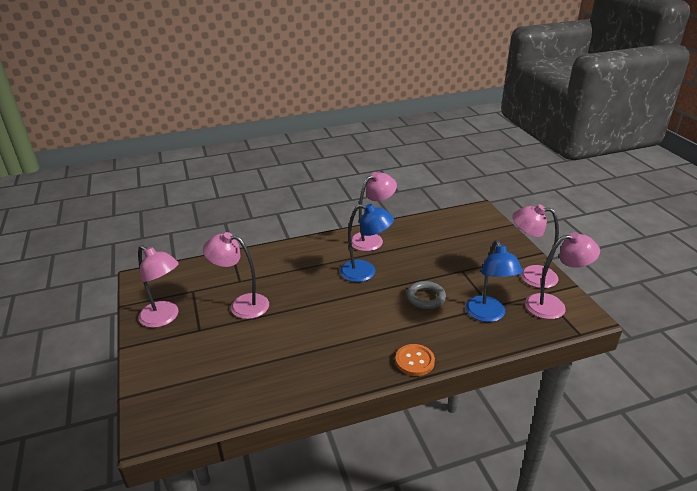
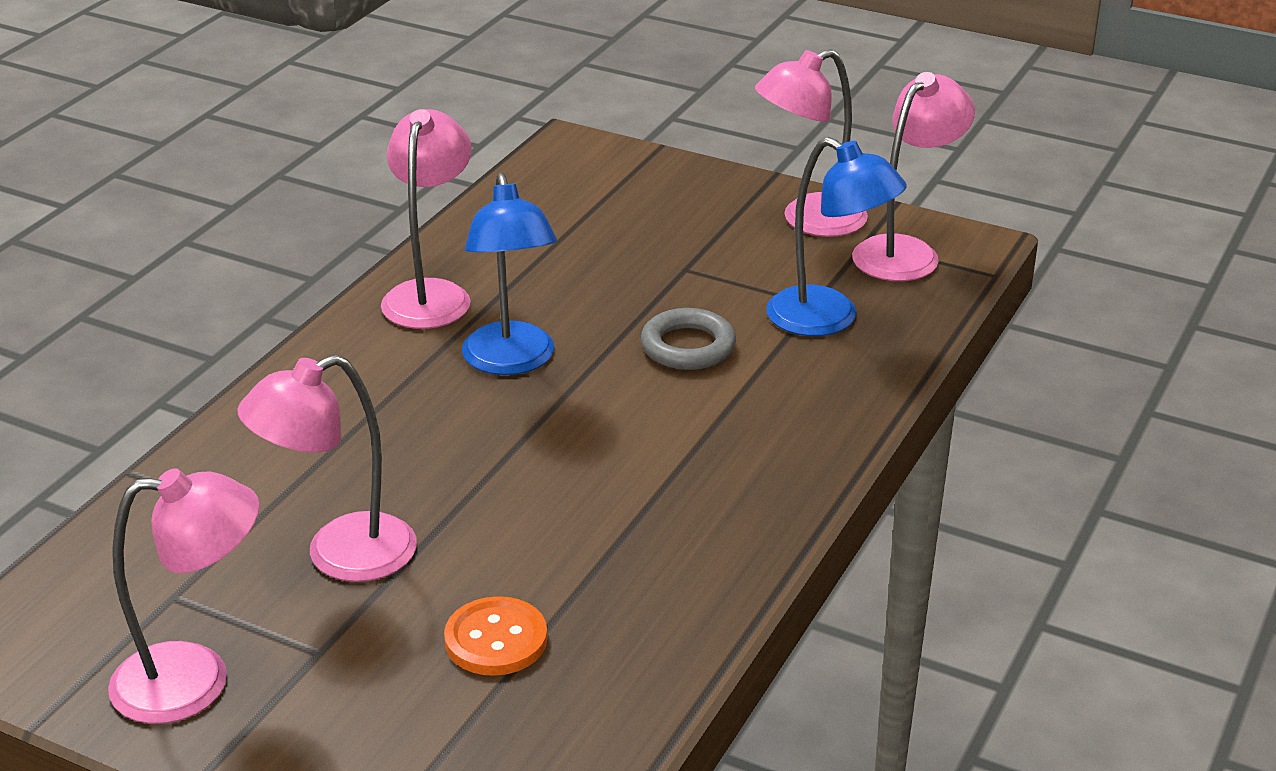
camera: 45 degrees left, 0 degrees up
(365, 272) = (511, 362): blue lamp -> blue lamp turned 105 degrees clockwise
(414, 361) = (813, 456): orange button -> orange button (496, 639)

